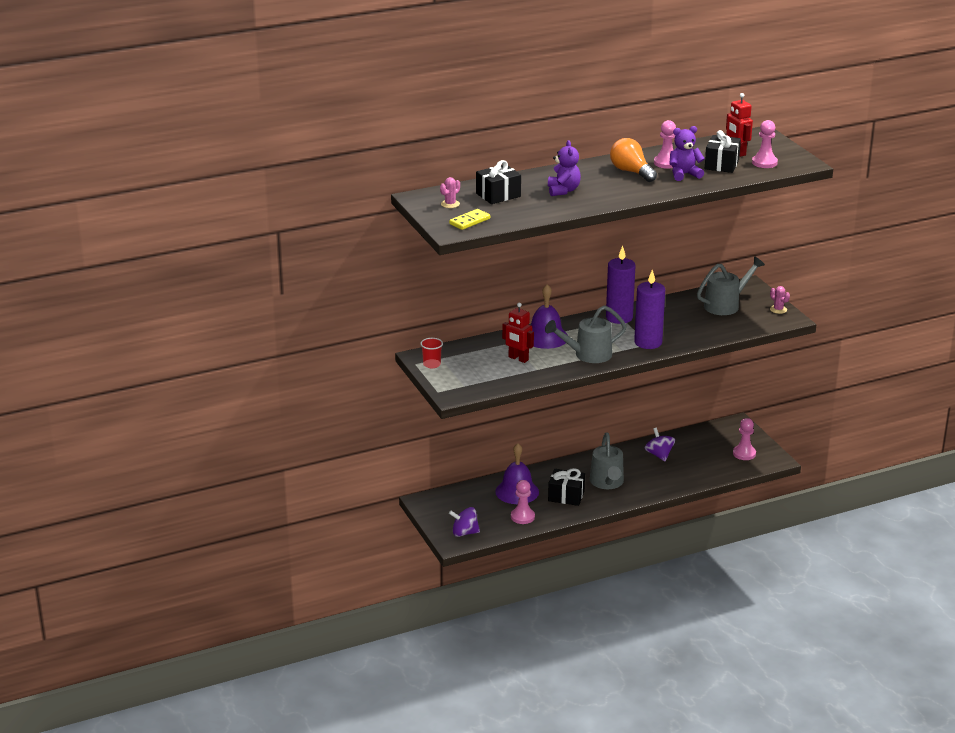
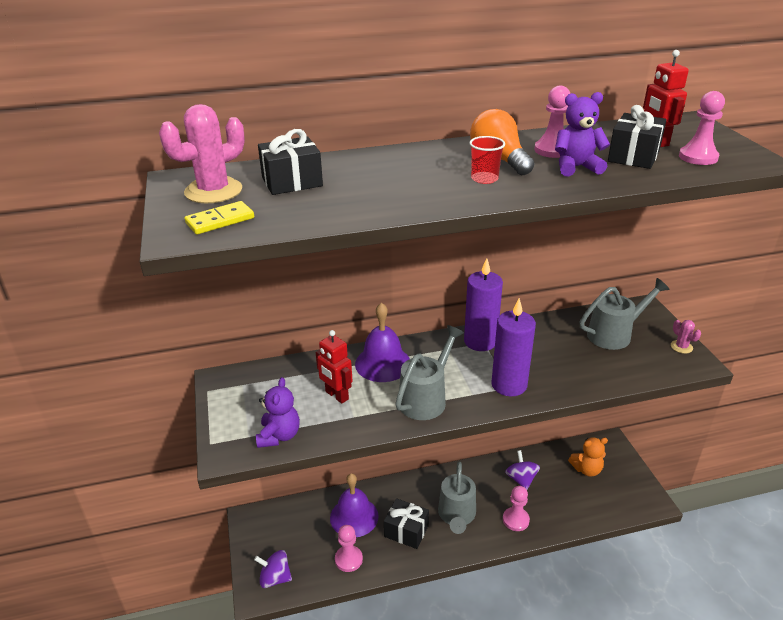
camera: 10 degrees right, 5 degrees up
(432, 364) = (226, 394): red cup -> red cup (484, 179)
(450, 204) = (213, 191): pink cactus -> pink cactus, size x2.01
(563, 190) = (389, 181): purple teddy bear -> purple teddy bear (279, 436)
(587, 355) = (426, 398): grey watering can -> grey watering can turned 135 degrees clockwise
(716, 443) = (586, 469): none -> orange teddy bear
(744, 454) = (616, 488): pink pawn -> pink pawn (515, 520)

